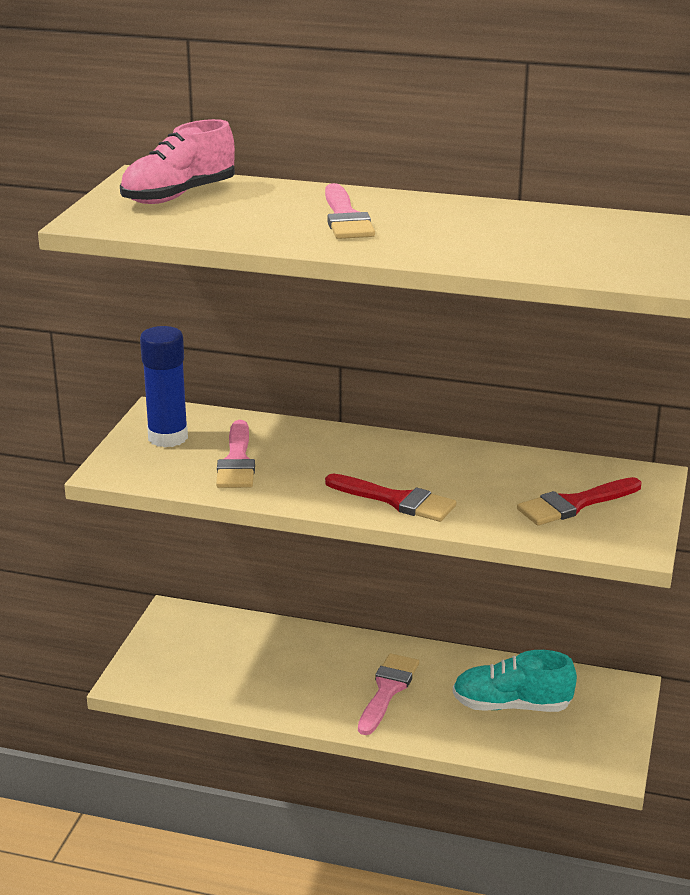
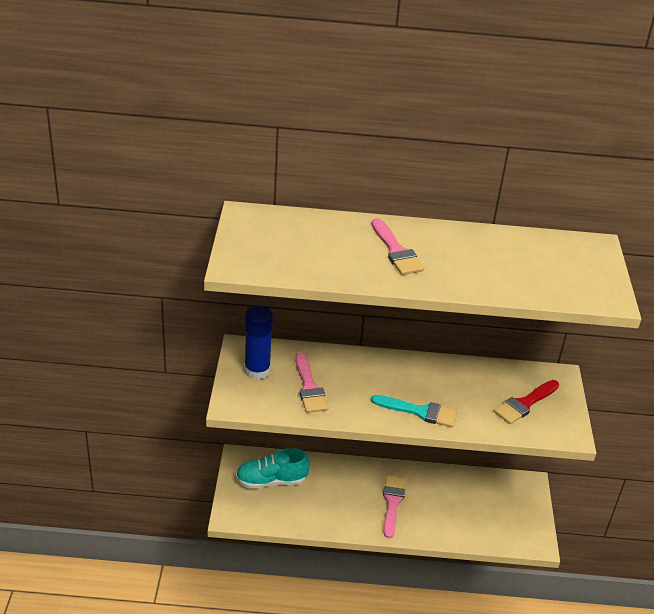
camera: 15 degrees left, 10 degrees up
(179, 196) = (279, 234): pink shoe -> none
(396, 500) = (420, 411): red brush -> turquoise brush
(511, 706) = (468, 505): turquoise shoe -> turquoise shoe (271, 481)

